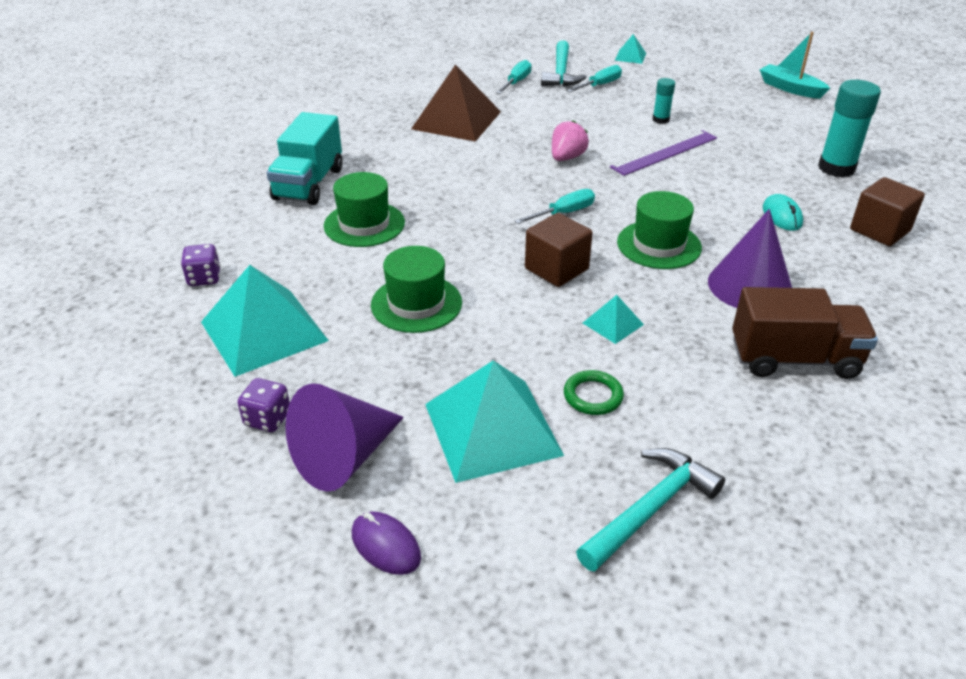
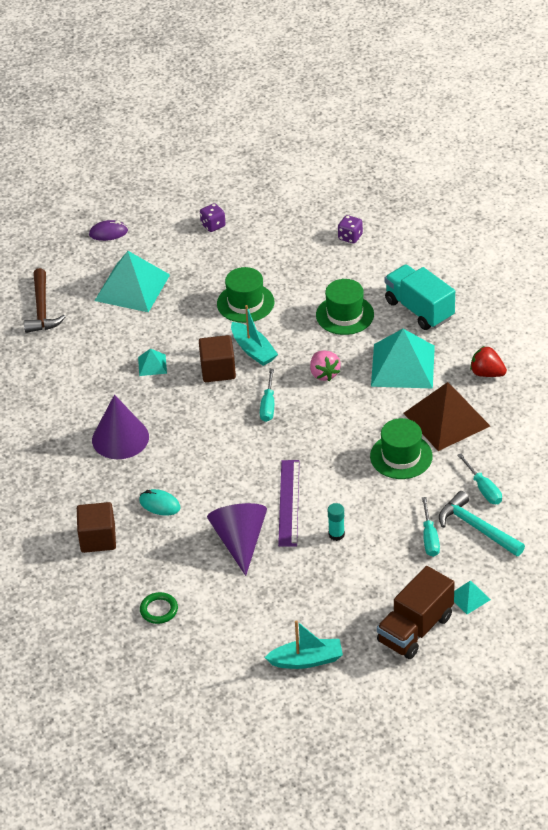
camera: 130 degrees right, 5 degrees up
(264, 331) = (279, 243): turquoise pyramid -> turquoise pyramid (402, 365)
(344, 457) = (165, 239): purple cone -> purple cone (240, 541)
(371, 121) = (487, 373): none -> red strawberry
(493, 259) = (253, 350): none -> turquoise boat
(567, 158) = (333, 447): pink strawberry -> pink strawberry (324, 374)
(593, 396) = (115, 328): green ring -> green ring (159, 610)
(650, 509) = (42, 309): turquoise hammer -> brown hammer
(659, 245) = (193, 426): green hat -> green hat (401, 456)
(794, 359) = (57, 413): brown truck -> brown truck (415, 629)
(836, 168) = (176, 580): turquoise glue stick -> none

